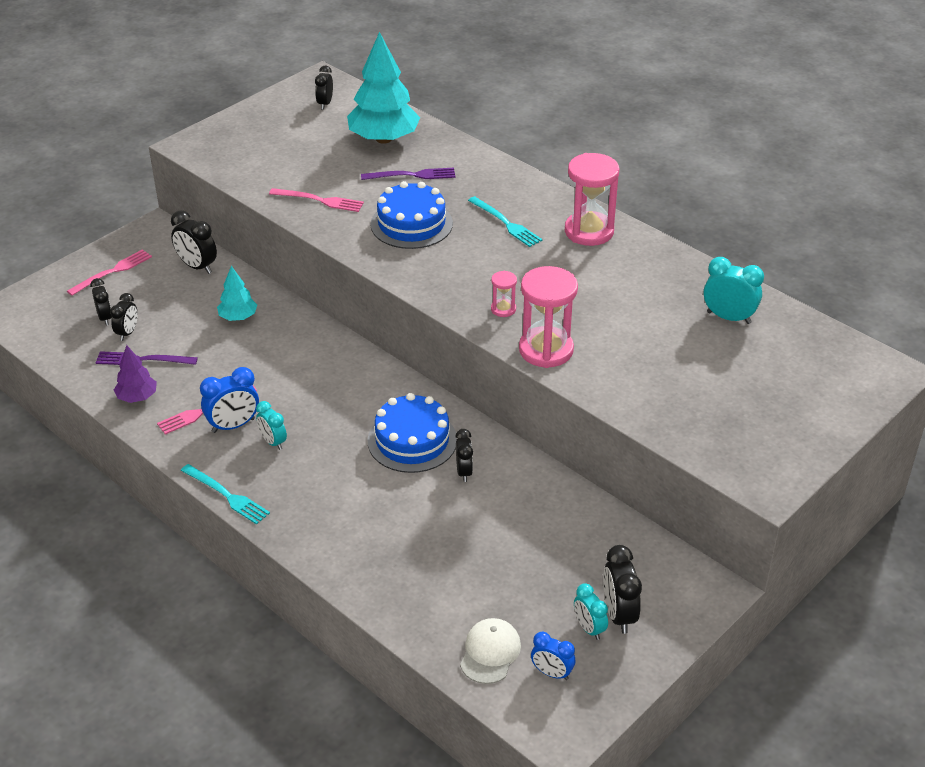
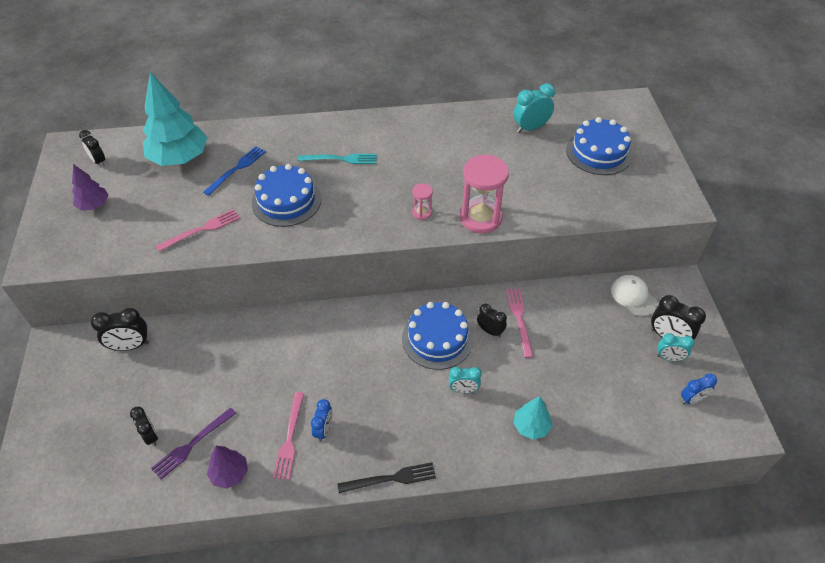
camera: 50 degrees left, 10 degrees up
(105, 318) = (115, 440): black clock -> none
(112, 272) = (68, 403): pink fork -> pink fork (519, 319)
(227, 495) = (391, 478): turquoise fork -> black fork
(233, 425) = (324, 430): blue clock -> blue clock, size x0.66
(238, 317) = (214, 356): turquoise tree -> turquoise tree (531, 426)
(273, 442) = (364, 416): turquoise clock -> turquoise clock (463, 390)
(276, 133) = (94, 205): none -> purple tree
(412, 175) = (236, 169): purple fork -> blue fork
(490, 652) = (654, 419): white cap -> white cap (633, 296)
(589, 231) = (392, 131): pink hourglass -> none
(762, 384) = (598, 152): none -> blue cake

